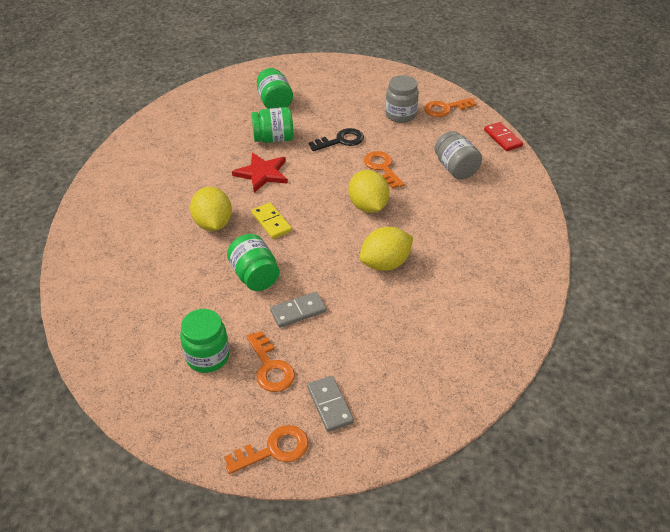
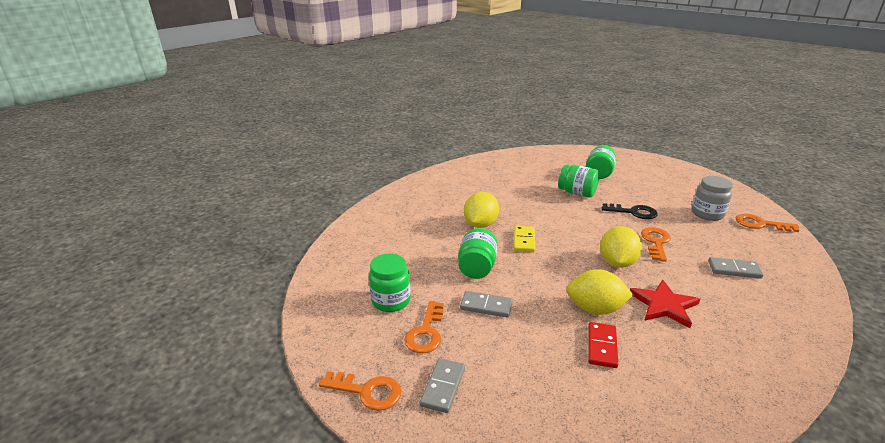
camera: 40 degrees right, 15 degrees down
(262, 173) = (547, 209): red star -> red star (664, 305)
(455, 168) = (734, 270): grey jar -> grey domino
(502, 138) = (812, 266): red domino -> red domino (601, 346)

